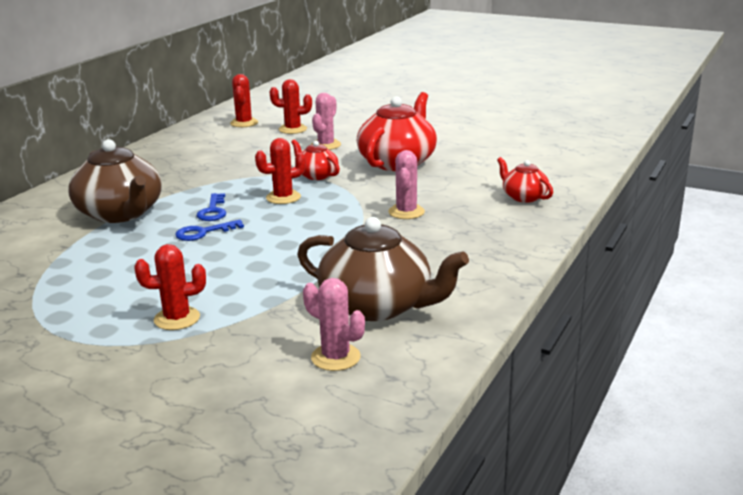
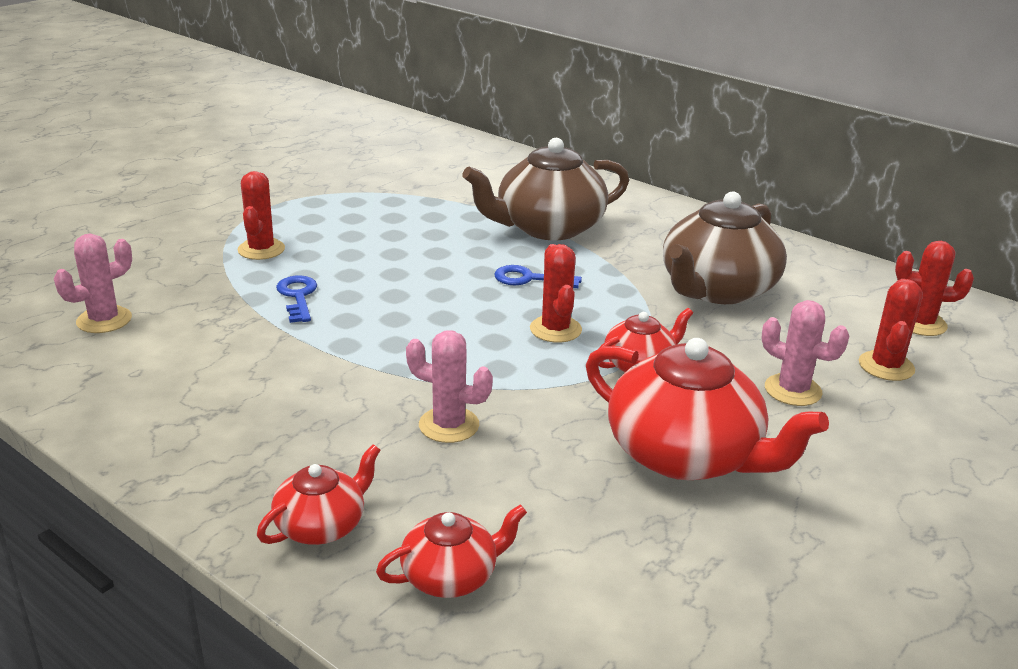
camera: 100 degrees right, 5 degrees up
(203, 232) = (463, 270): blue key -> blue key (298, 296)
(378, 306) = (183, 358): brown teapot -> brown teapot (716, 289)
(514, 228) = (322, 525): none -> red teapot

